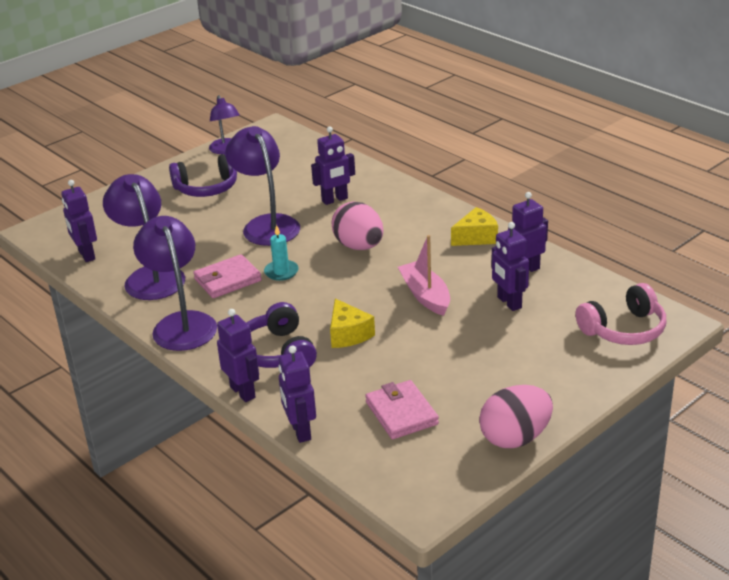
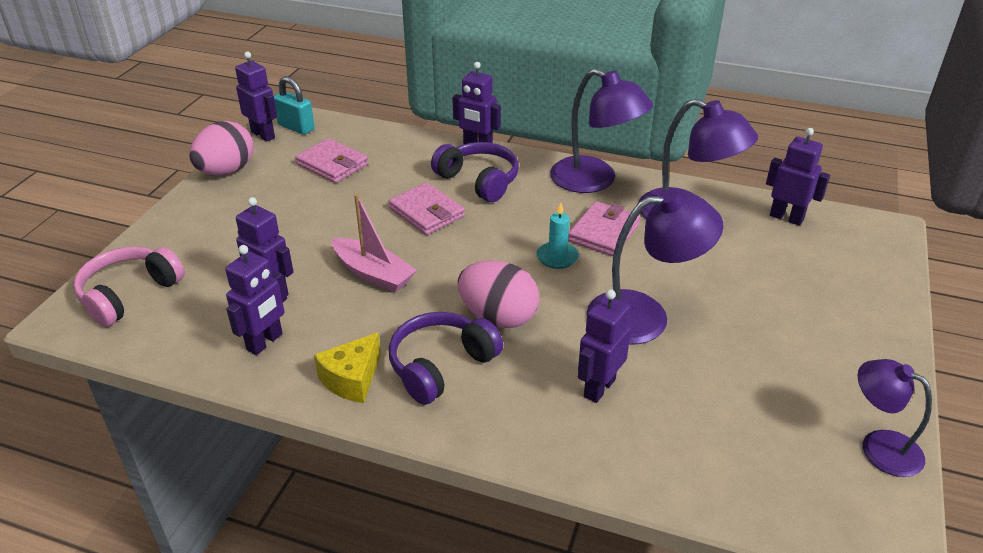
camera: 150 degrees right, 5 degrees up
(206, 188) = (796, 353): purple headphones -> purple headphones (441, 366)
(266, 224) = (644, 315): purple lamp -> purple lamp turned 45 degrees counterclockwise
(300, 431) = (406, 134): purple robot -> purple robot (263, 135)
(348, 334) = (426, 212): yellow cheese -> pink wallet
(414, 483) = (296, 127): none -> turquoise padlock

